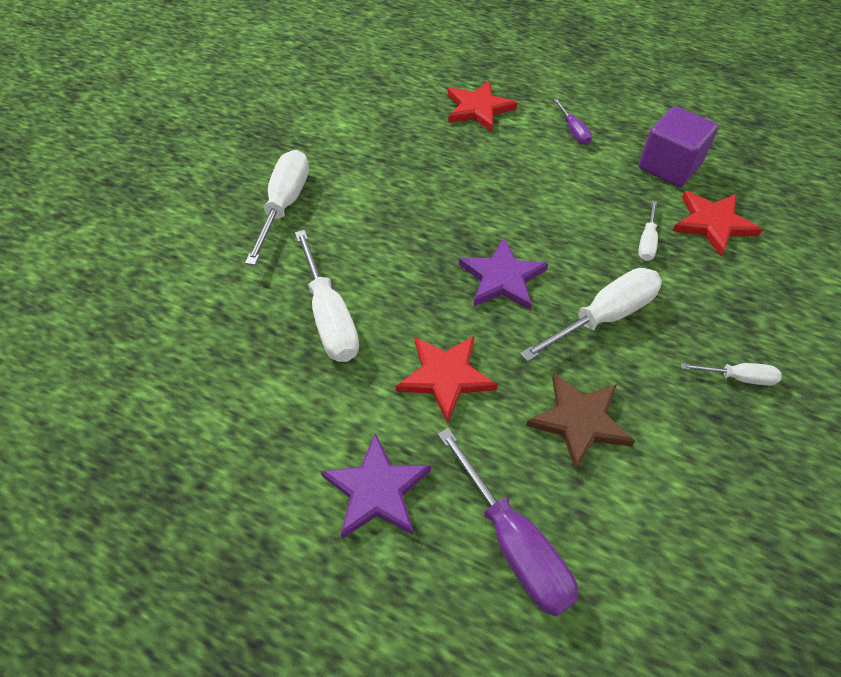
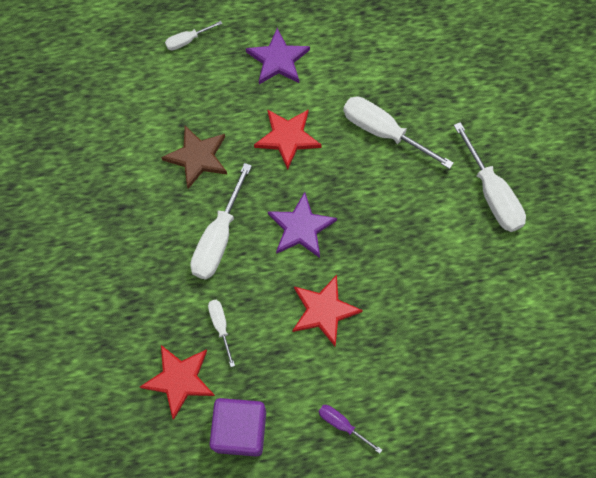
camera: 145 degrees right, 15 degrees up
(478, 109) = (440, 399): red star -> red star (324, 310)
(514, 545) = (195, 76): purple screwdriver -> none
(739, 378) = (116, 244): white screwdriver -> white screwdriver (187, 41)

